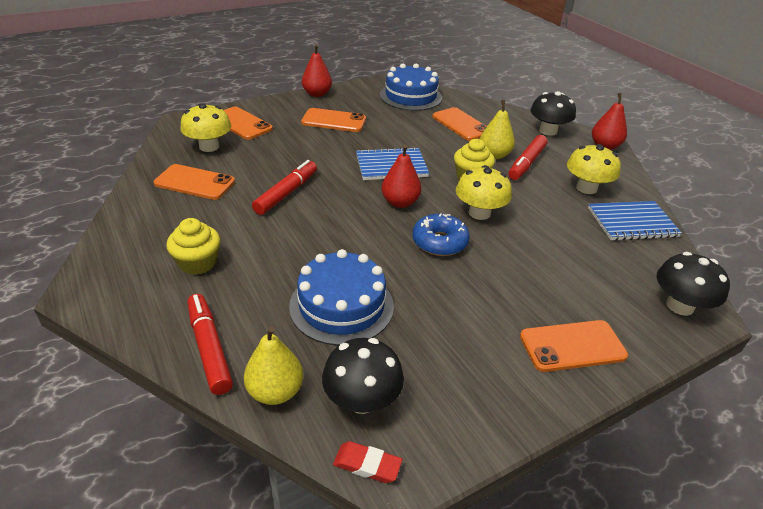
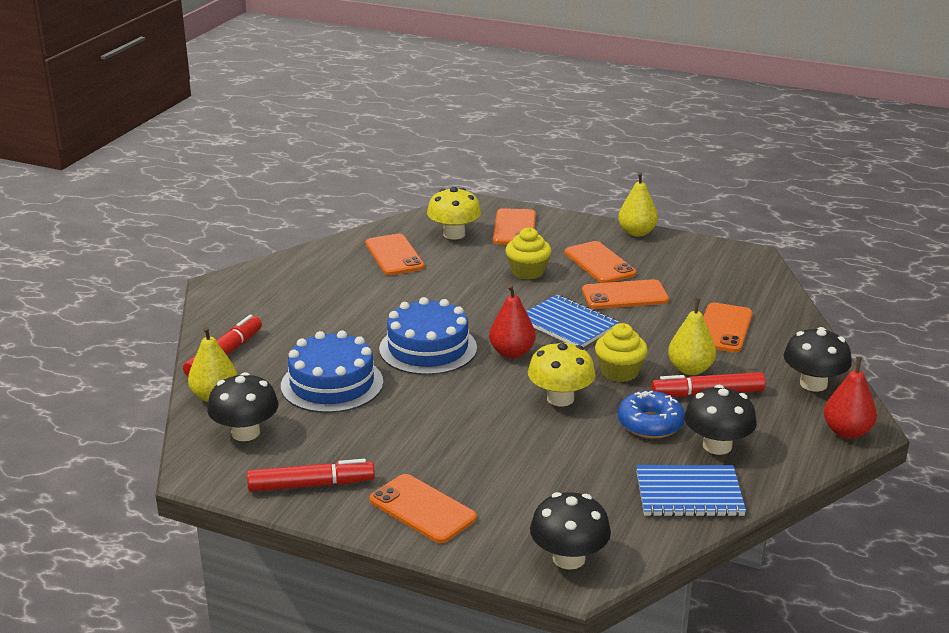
camera: 55 degrees right, 10 degrees down
(198, 263) = (301, 307): yellow cupcake -> yellow cupcake (527, 272)
(286, 193) = (441, 297): red marker -> red marker (311, 485)
(317, 94) = (636, 232): red pear -> yellow pear
(367, 465) = (191, 458): red eraser -> none
(384, 132) = (625, 295): none -> orange phone
(410, 96) = (732, 278): blue cake -> blue cake (428, 348)
(439, 242) = (479, 395): blue donut -> blue donut (650, 424)
(586, 188) = (717, 446): yellow mushroom -> black mushroom
(632, 222) = (689, 493): blue notebook -> blue notebook turned 45 degrees counterclockwise

